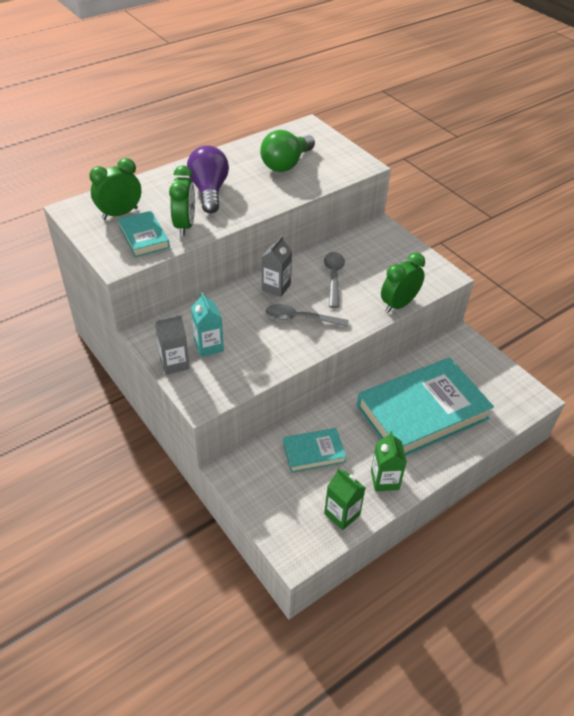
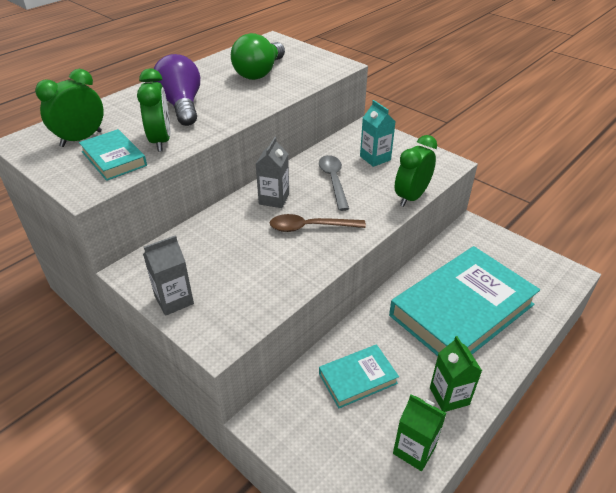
camera: 10 degrees left, 5 degrees down
(208, 346) = (212, 273): turquoise carton -> turquoise carton (375, 158)
(300, 319) = (310, 227): grey spoon -> brown spoon

